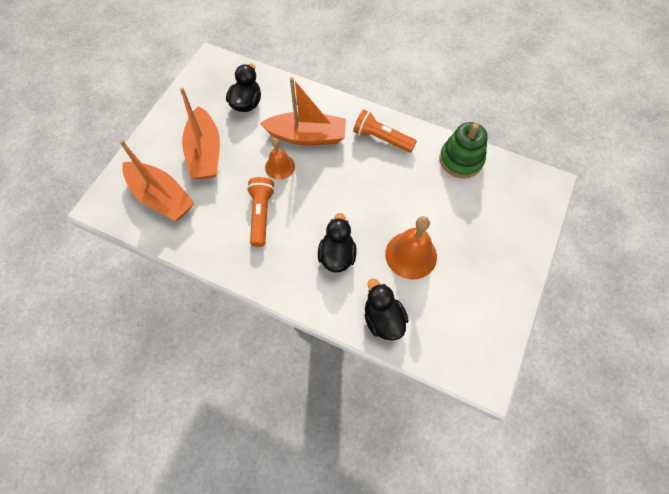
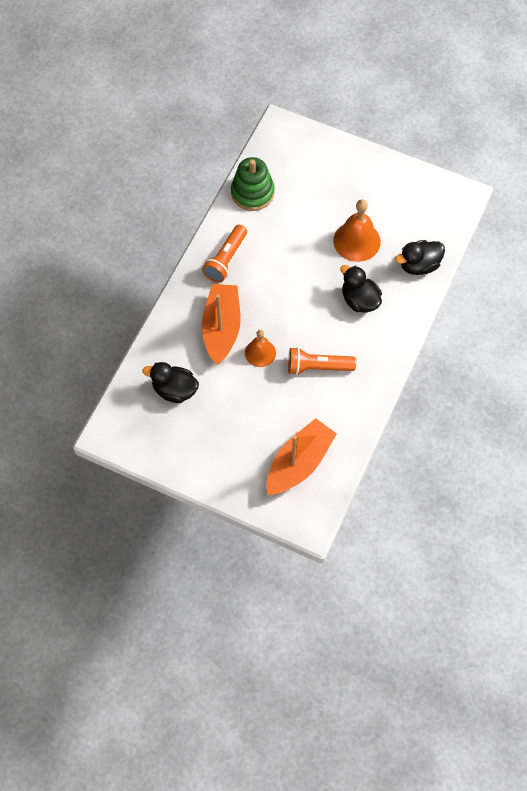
camera: 90 degrees left, 0 degrees up
(205, 153) = (242, 427): orange boat -> none
(337, 255) = (359, 300): black duck -> black duck turned 45 degrees clockwise

